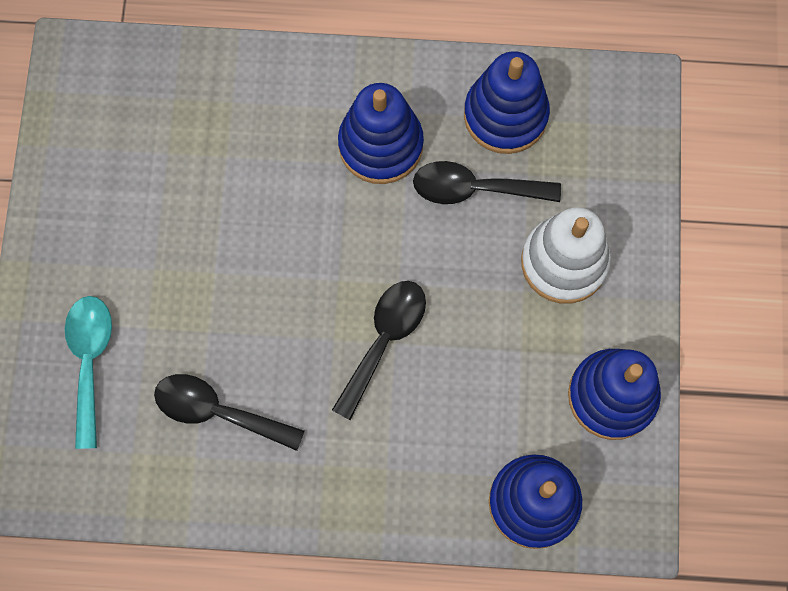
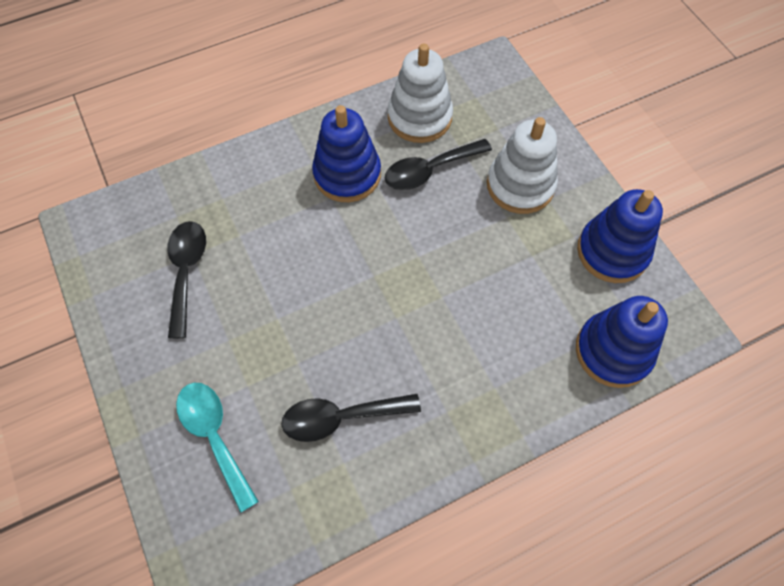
camera: 30 degrees left, 10 degrees down
(384, 340) = (433, 298): black spoon -> black spoon (186, 272)
(505, 115) = (419, 117): blue stacking toy -> white stacking toy

